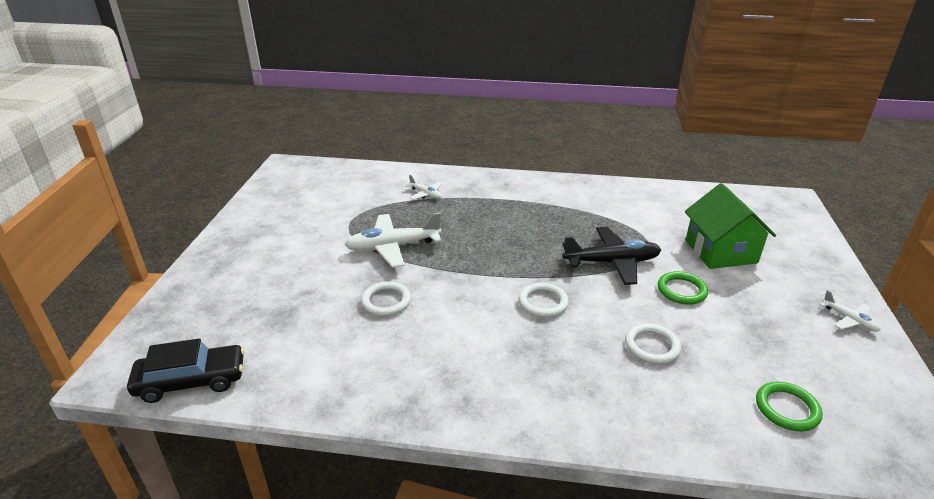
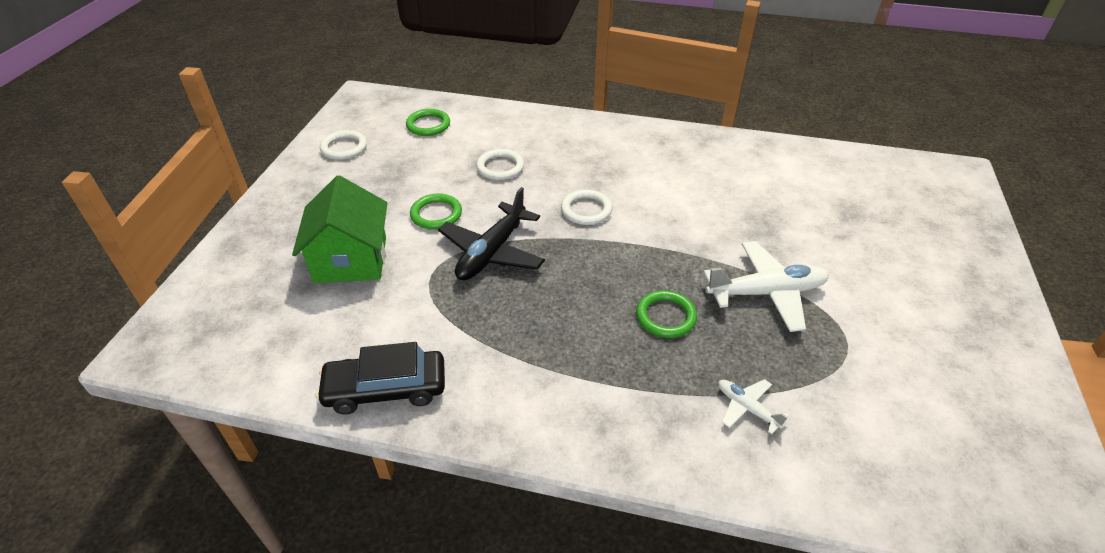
camera: 175 degrees left, 10 degrees up
(191, 381) = (887, 164): black car -> black car (385, 389)
(386, 301) = (749, 220): white ring -> white ring (344, 148)
(469, 230) = (665, 316): none -> green ring
(612, 262) = (492, 252): black plane -> black plane turned 60 degrees counterclockwise
(849, 320) = (303, 178): white plane -> none

